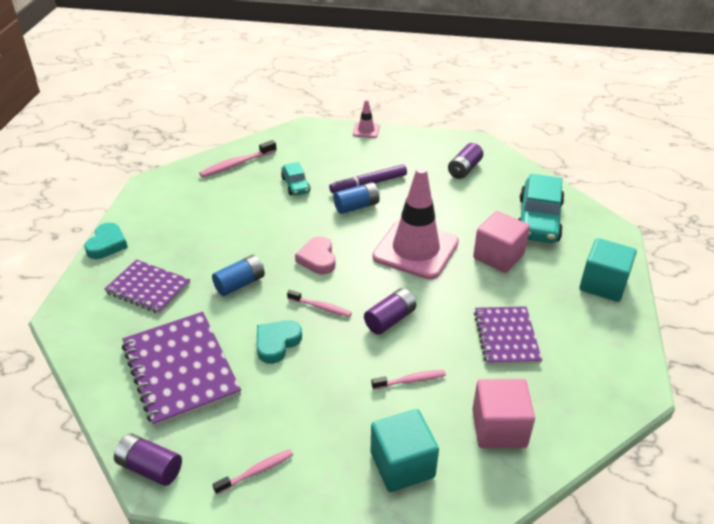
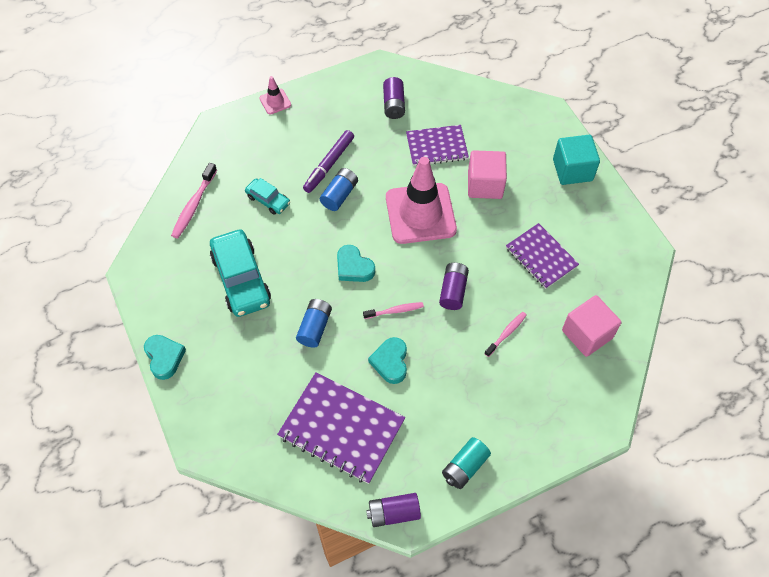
camera: 35 degrees left, 20 degrees up
(148, 288) = (245, 377): purple notebook -> purple notebook (436, 147)
(256, 471) = (465, 467): pink toothbrush -> turquoise battery
(317, 259) = (354, 267): pink heart -> turquoise heart
(402, 465) = (549, 400): turquoise cube -> none
(538, 219) = (488, 130): turquoise car -> turquoise car (241, 279)

